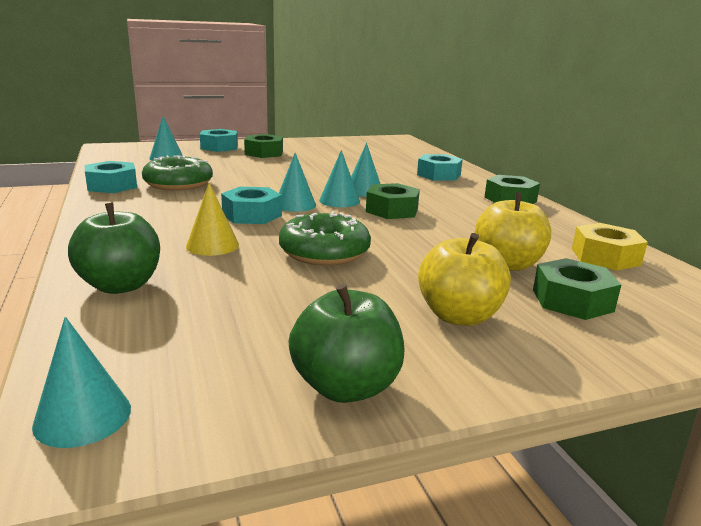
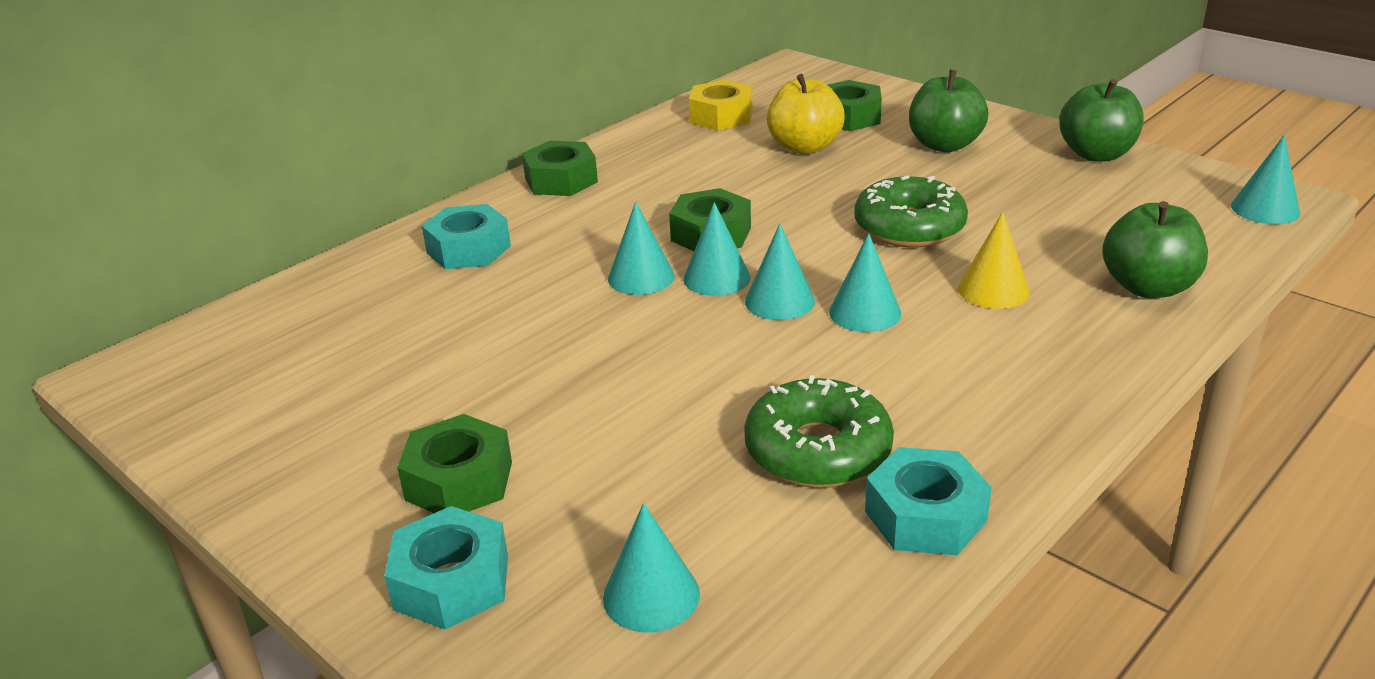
camera: 115 degrees left, 10 degrees up
(252, 215) = (865, 312): turquoise nut -> turquoise cone
(459, 316) = (944, 145): yellow apple -> green apple

